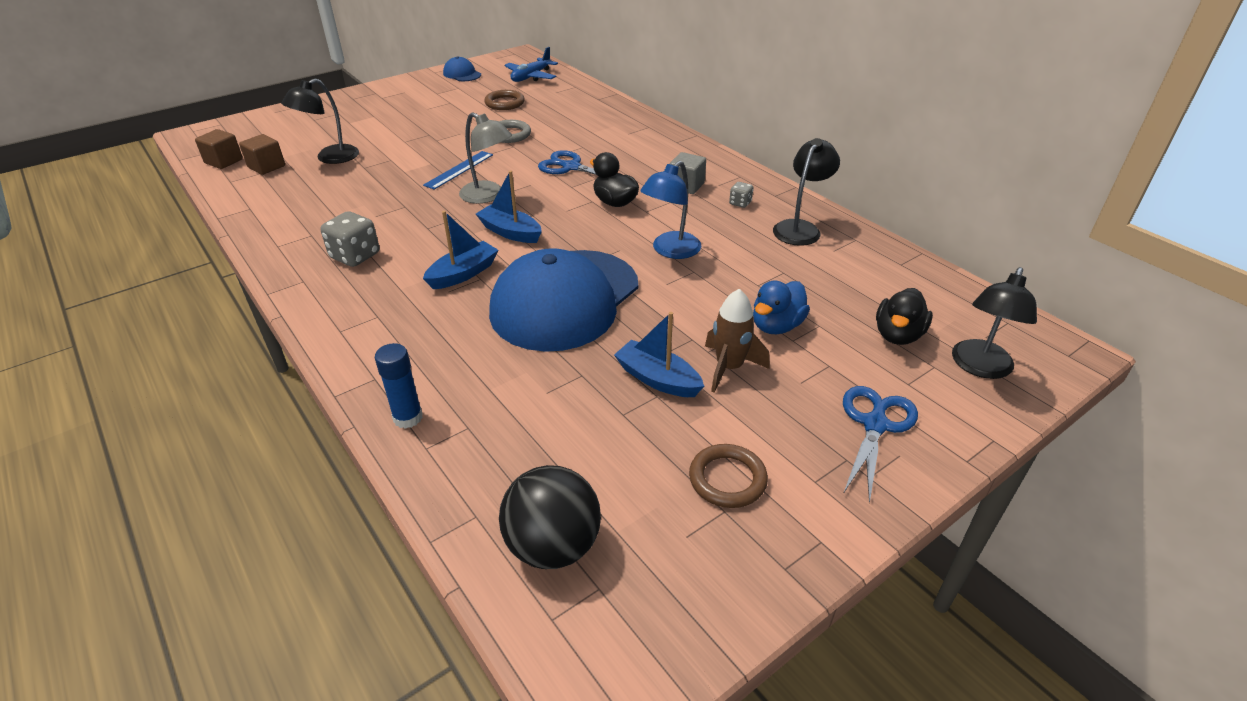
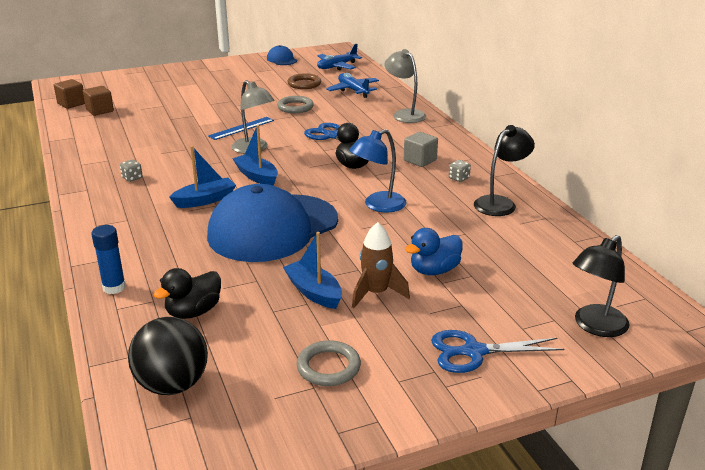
camera: 15 degrees right, 10 degrees down
(330, 158) = (149, 109): black lamp -> none
(355, 256) = (132, 178): grey dice -> grey dice, size x0.53
(565, 105) = (353, 90): none -> blue plane
(638, 129) = (404, 114): none -> grey lamp
(727, 479) = (328, 367): brown ring -> grey ring
(875, 425) = (474, 352): blue scissors -> blue scissors turned 135 degrees counterclockwise
(897, 335) = (536, 292): black duck -> black duck (193, 312)

